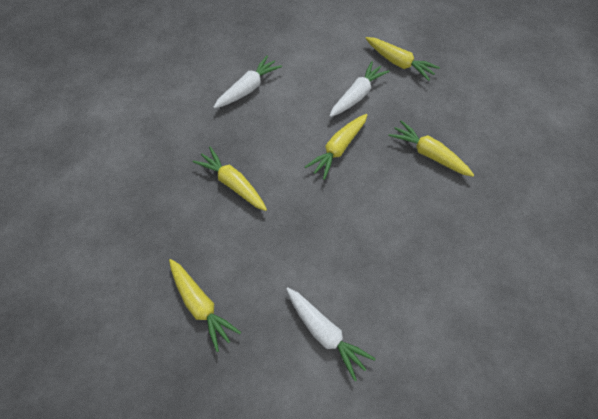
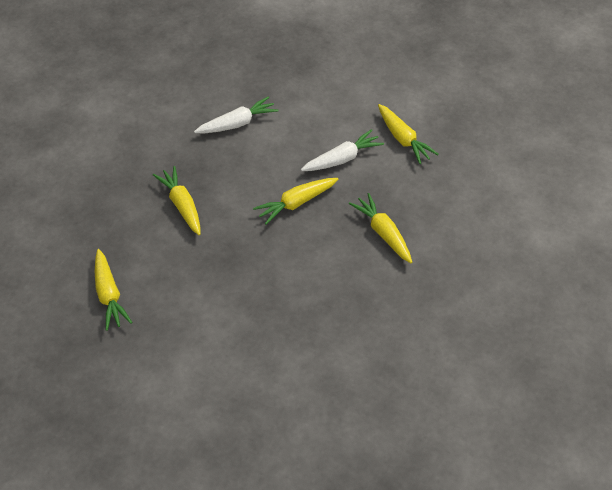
camera: 20 degrees right, 10 degrees down
(325, 333) = (204, 349): white carrot -> none

